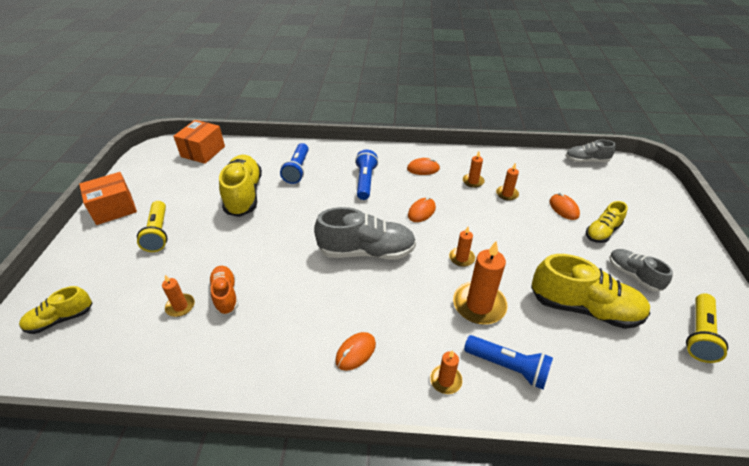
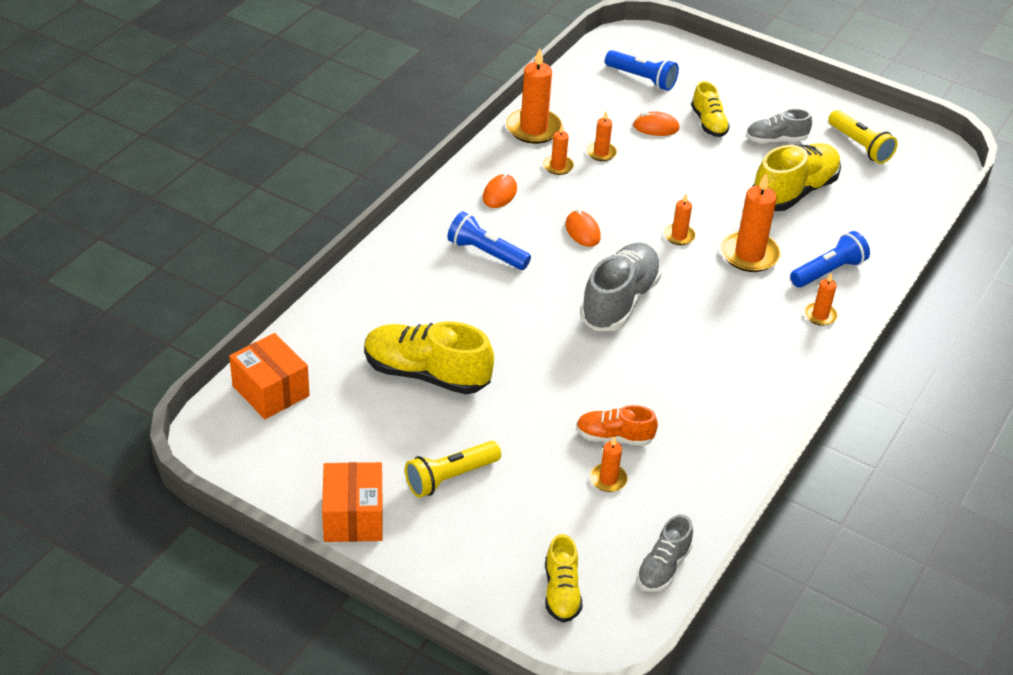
camera: 65 degrees left, 0 degrees up
(158, 233) = (450, 477): yellow flashlight -> yellow flashlight turned 135 degrees clockwise
(297, 170) = (407, 305): blue flashlight -> blue flashlight (642, 79)
(355, 352) = (756, 361): orange mouse -> none
(496, 161) = (533, 129): none -> orange candle
(586, 160) = (588, 64): grey shoe -> grey shoe (663, 567)

